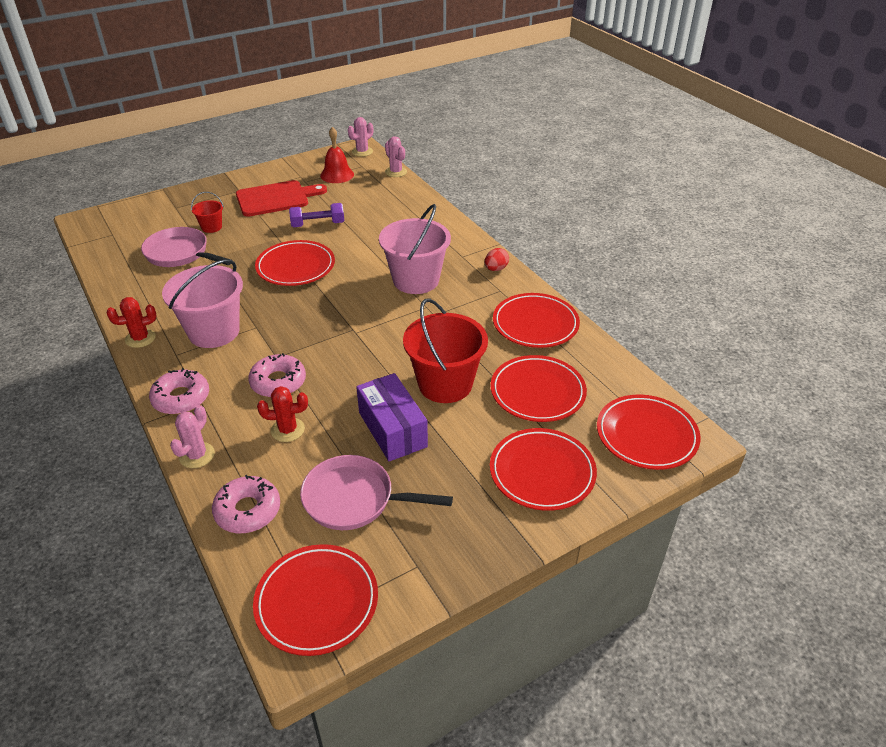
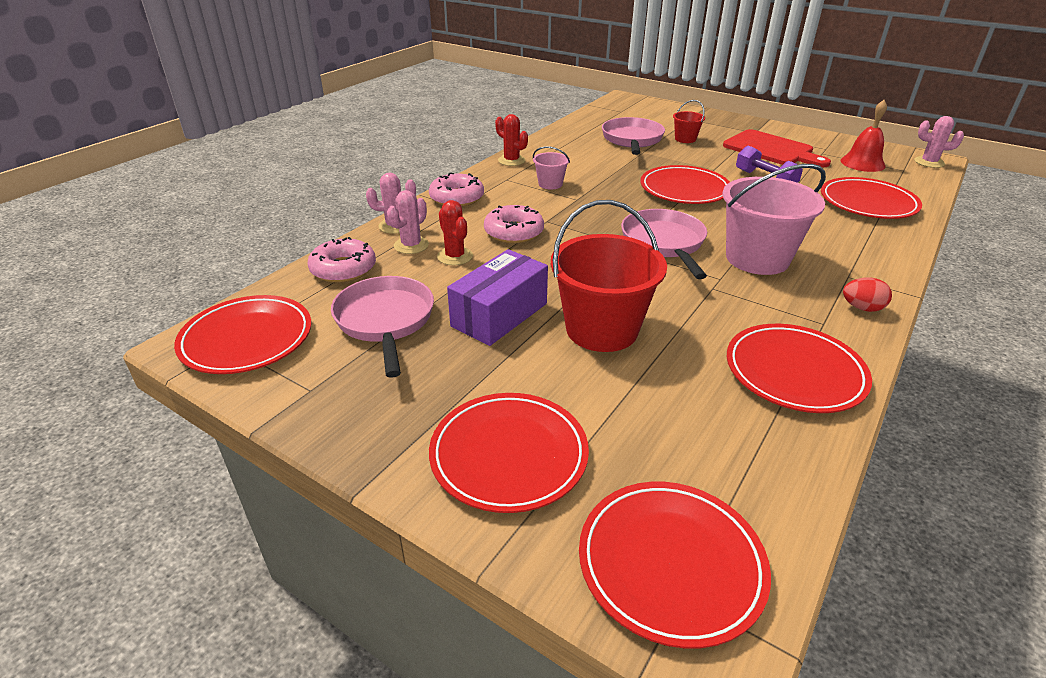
camera: 65 degrees right, 5 degrees down
(214, 331) = (550, 184): pink bucket -> pink bucket, size x0.48
(363, 311) = (664, 243): none -> pink pan
(396, 172) = (931, 190): pink cactus -> pink cactus (411, 245)
(537, 392) = (658, 410): red plate -> red plate (868, 203)

